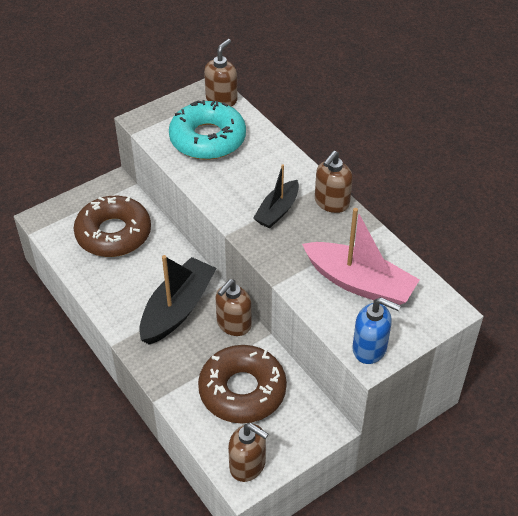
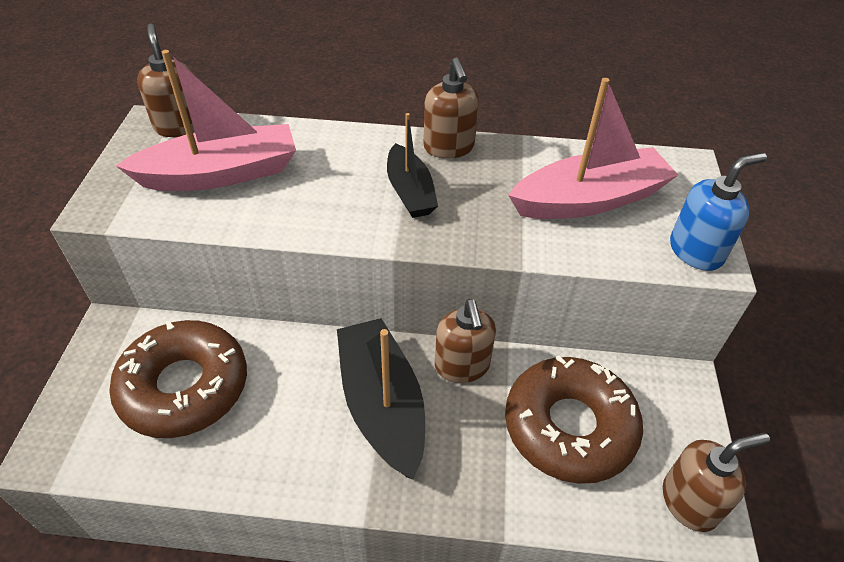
camera: 50 degrees left, 0 degrees up
(207, 139) = (221, 174): turquoise donut -> pink boat

